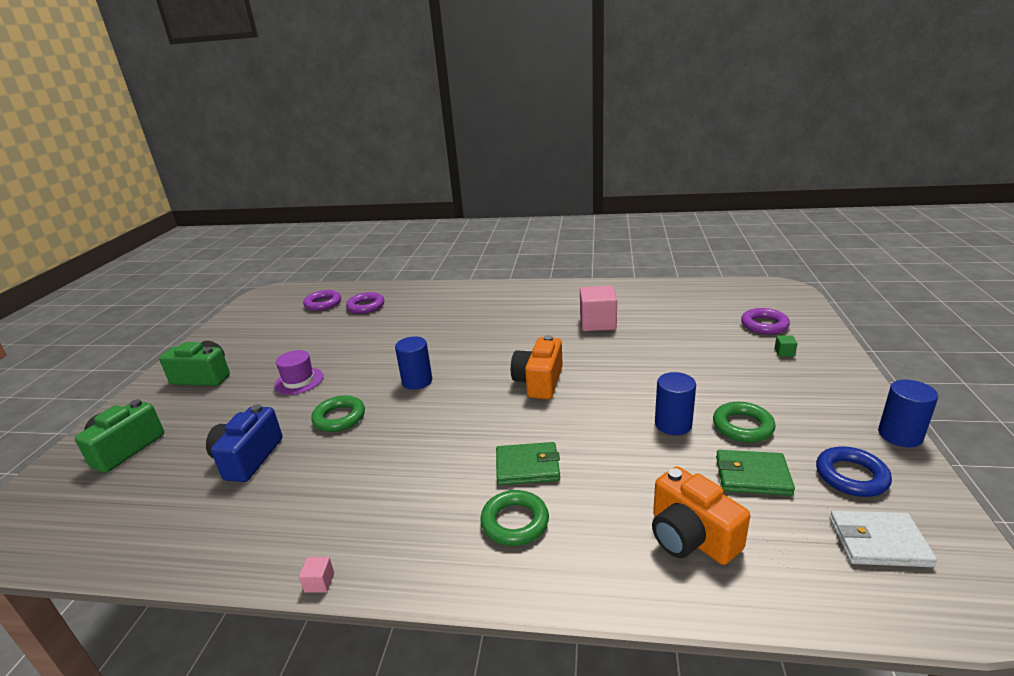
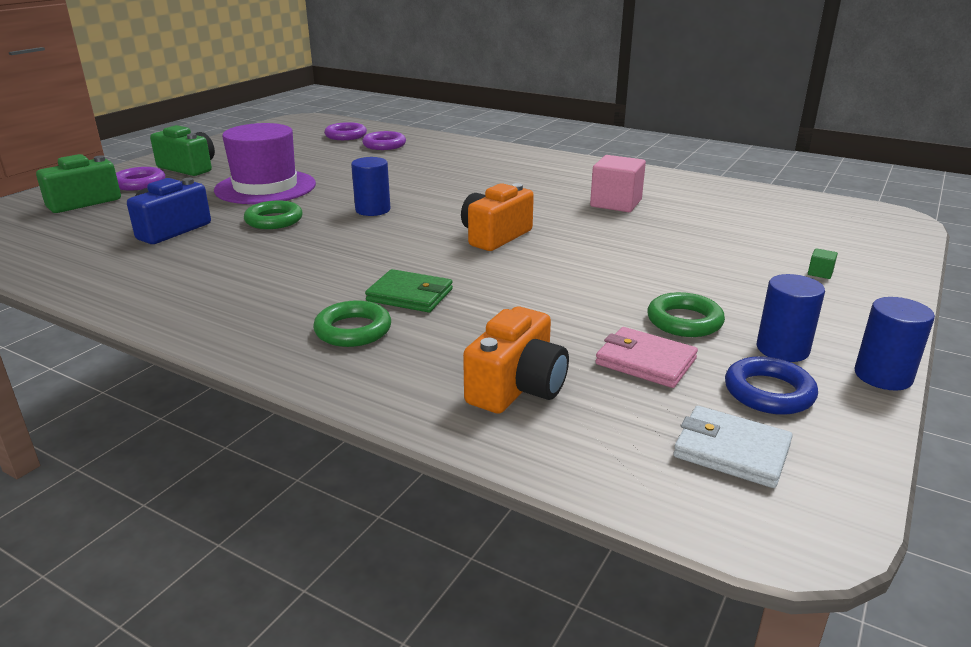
camera: 20 degrees right, 0 degrees up
(299, 381) = (265, 187): purple hat -> purple hat, size x1.91
(319, 582) = (144, 323): pink cube -> none
(673, 424) = (603, 301): blue cylinder -> blue cylinder (782, 349)
(691, 537) = (517, 387): orange camera -> orange camera turned 135 degrees counterclockwise
(752, 476) = (645, 361): green wallet -> pink wallet
(764, 325) = (824, 244): purple ring -> purple ring (139, 183)

